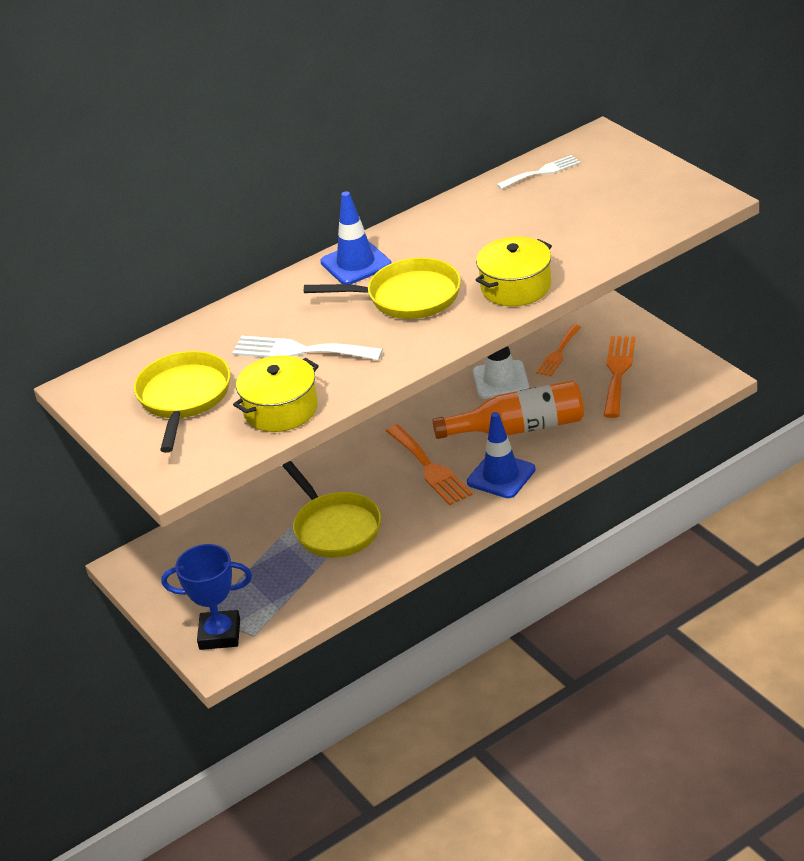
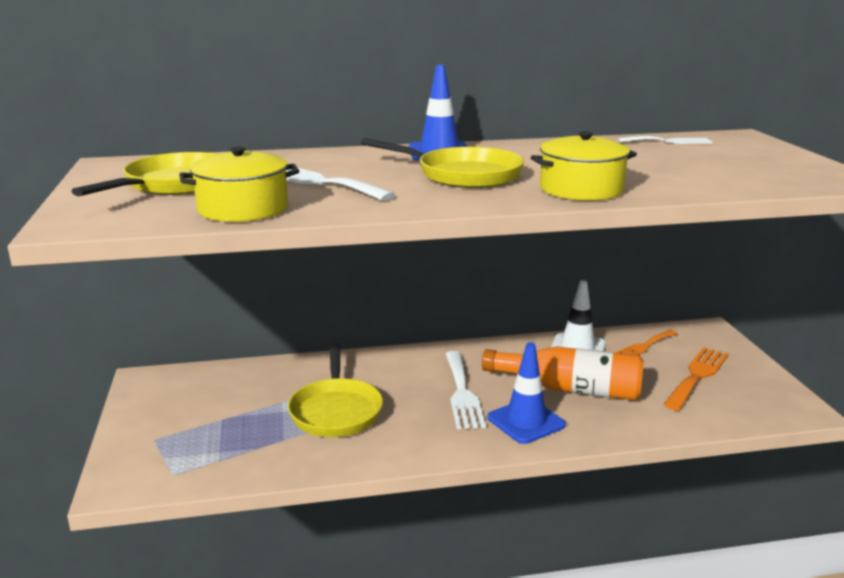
camera: 20 degrees right, 15 degrees down
(220, 634) = (146, 461): blue trophy -> none
(429, 468) = (462, 393): orange fork -> white fork

